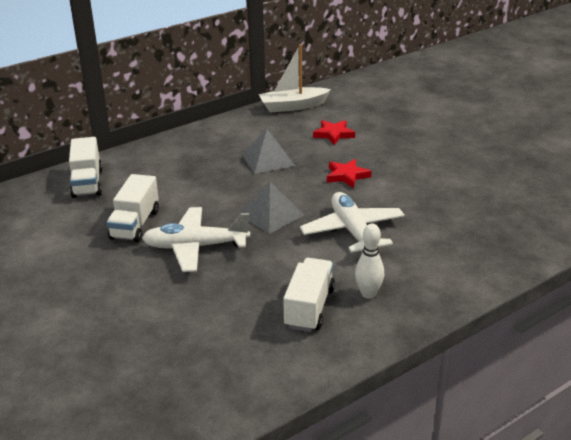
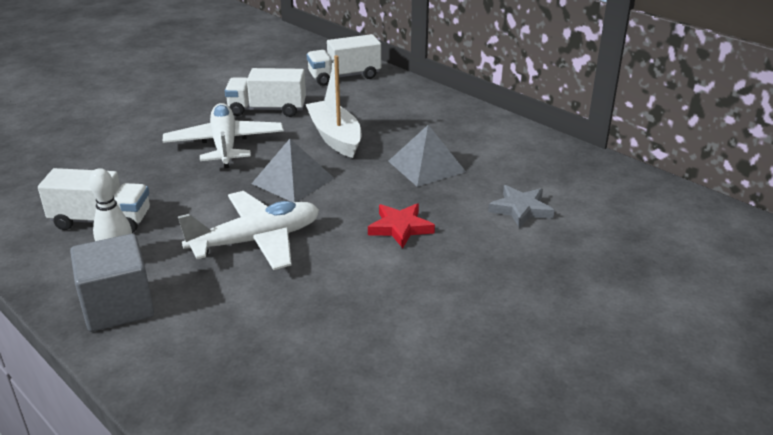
camera: 80 degrees right, 0 degrees up
(293, 106) = (592, 170): white boat -> white boat (335, 137)
(333, 134) = (521, 209): red star -> grey star
(428, 289) = (118, 306): none -> grey cube

